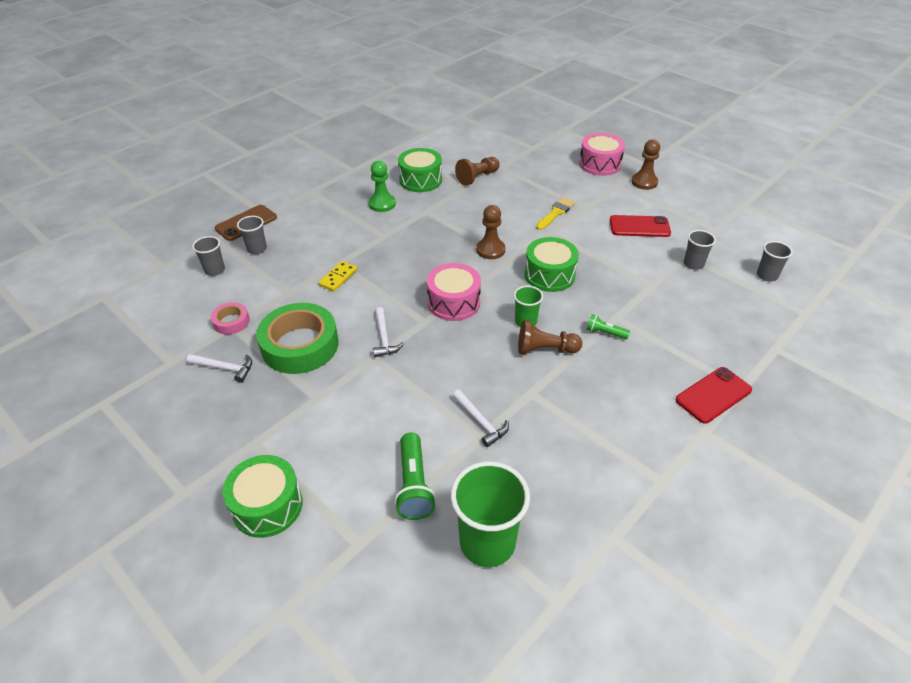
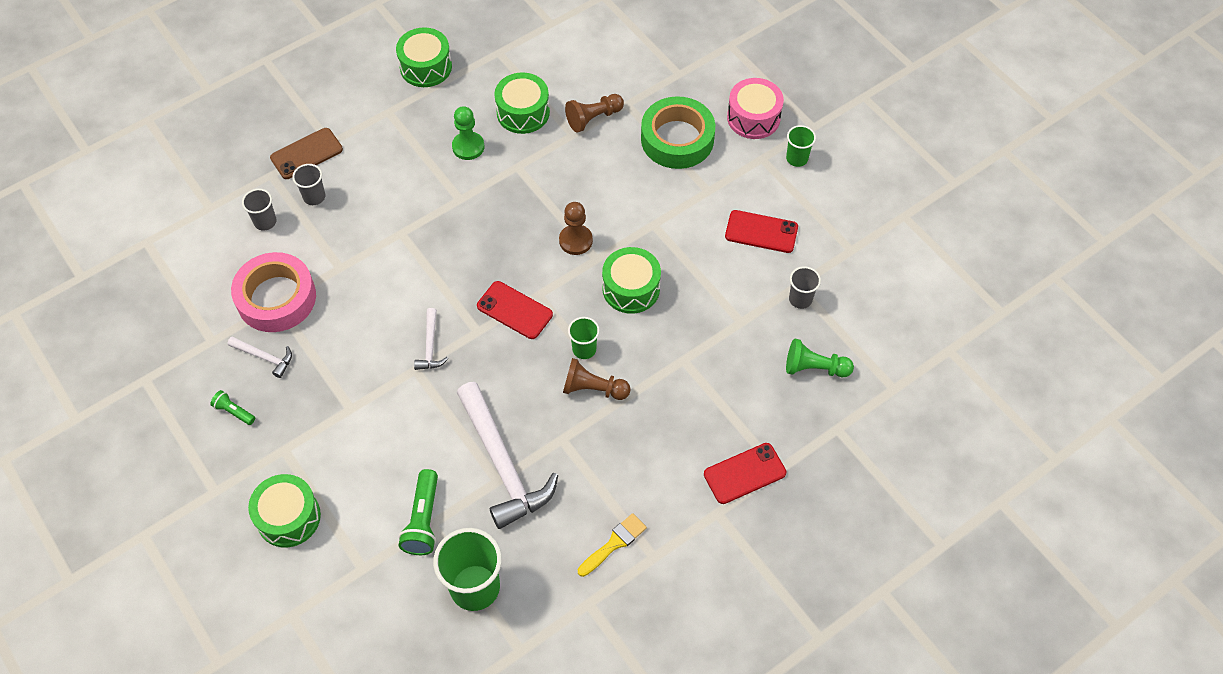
camera: 10 degrees right, 15 degrees up
(231, 322) = (276, 298): pink tape -> pink tape, size x2.08
(300, 345) = (343, 341): green tape -> green tape (677, 139)
(336, 164) = (426, 67): none -> green drum
(338, 278) = (397, 254): yellow domino -> none
(454, 302) = (514, 310): pink drum -> red phone
(480, 422) = (502, 463): white hammer -> white hammer, size x2.18
(556, 213) = (670, 193): yellow brush -> yellow brush (614, 543)
(605, 333) = (663, 378): green flashlight -> green flashlight (234, 412)
(644, 182) = (797, 158): brown pawn -> green cup
(731, 308) = (814, 368): none -> green pawn
(767, 275) = (876, 330): grey cup -> none

